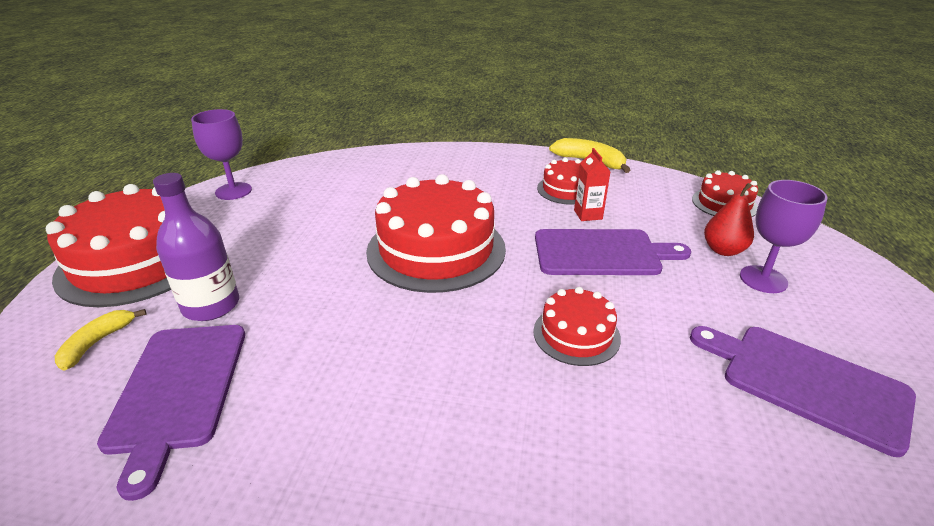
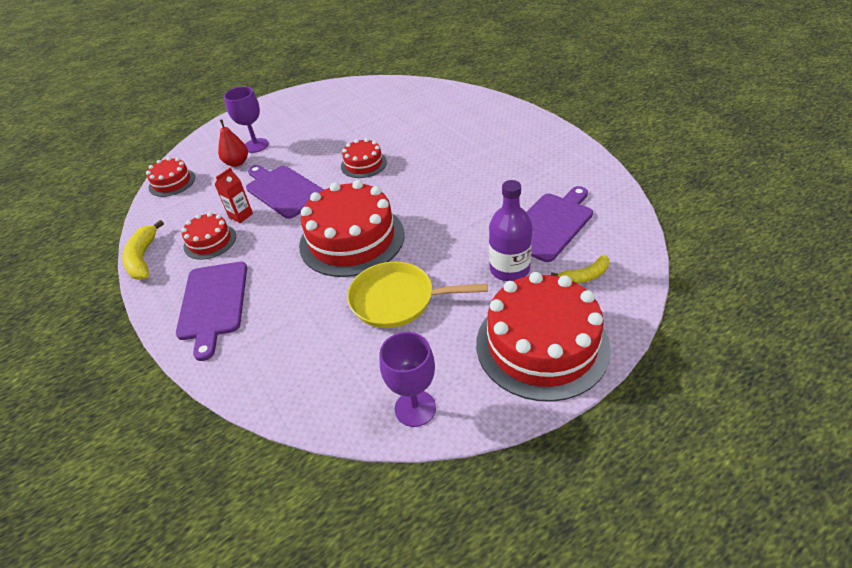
camera: 130 degrees left, 10 degrees up
(319, 231) = (397, 300): none -> yellow pan
(806, 382) = (325, 117): purple cutting board -> purple cutting board (213, 303)

